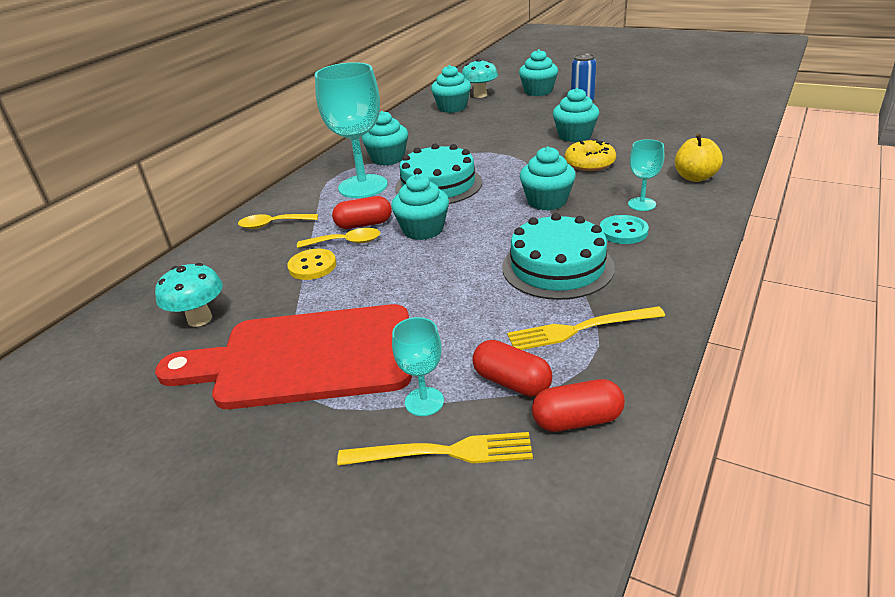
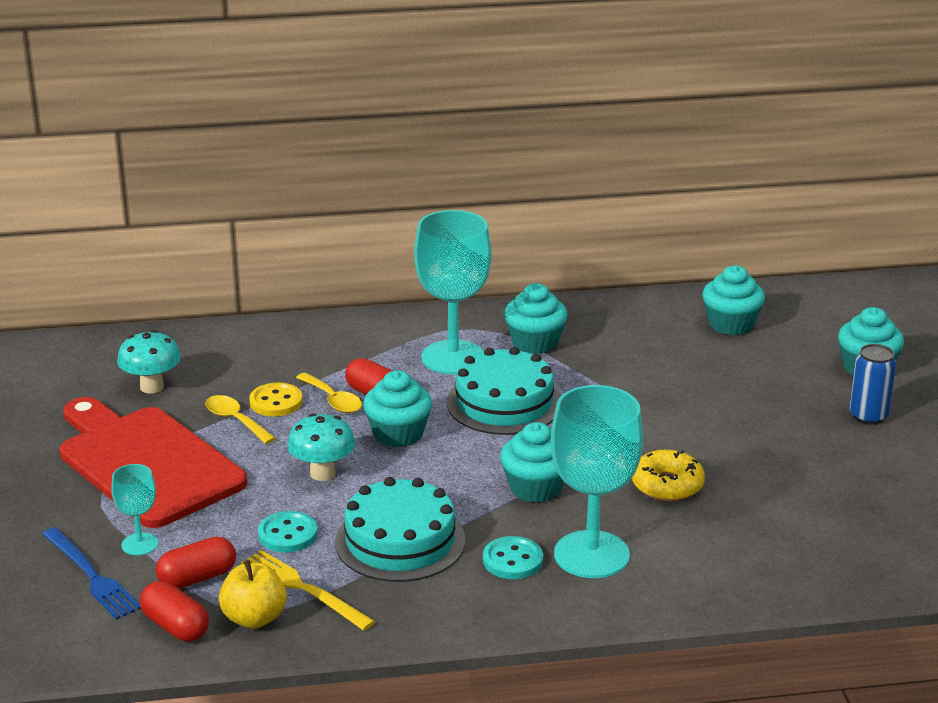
camera: 50 degrees right, 5 degrees down
(273, 224) = (326, 343): yellow spoon -> yellow spoon (235, 420)
(443, 452) = (91, 576): yellow fork -> blue fork
(480, 95) = (798, 328): turquoise mushroom -> turquoise mushroom (322, 473)
(496, 314) = (288, 534): none -> turquoise button
(512, 382) = (197, 578): red capsule -> red capsule turned 60 degrees clockwise
(575, 136) = (740, 448): turquoise cupcake -> none
(641, 204) = (591, 555): turquoise goblet -> turquoise goblet, size x2.06
(695, 177) = (706, 575): yellow apple -> yellow apple (254, 618)

